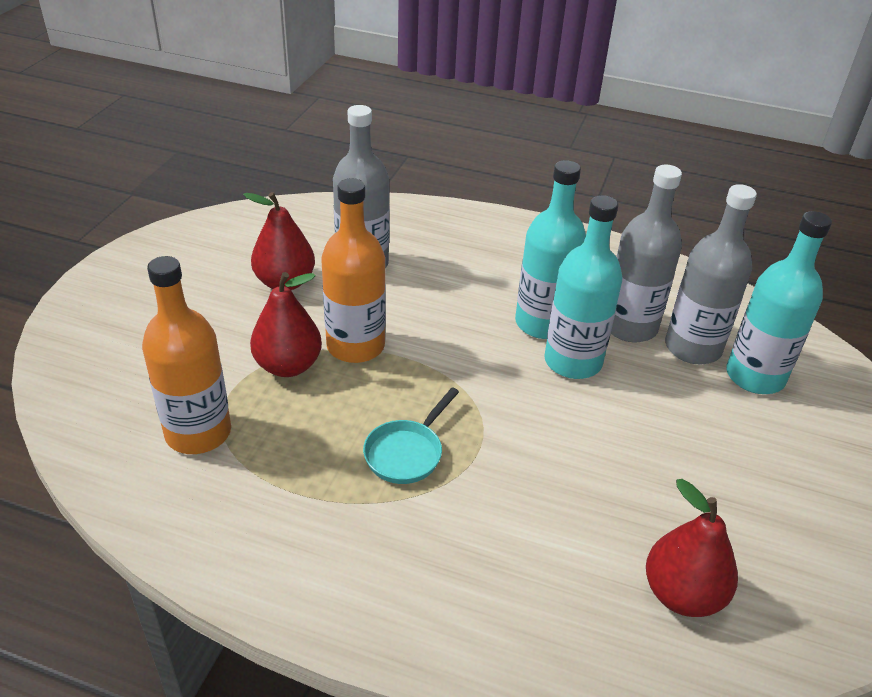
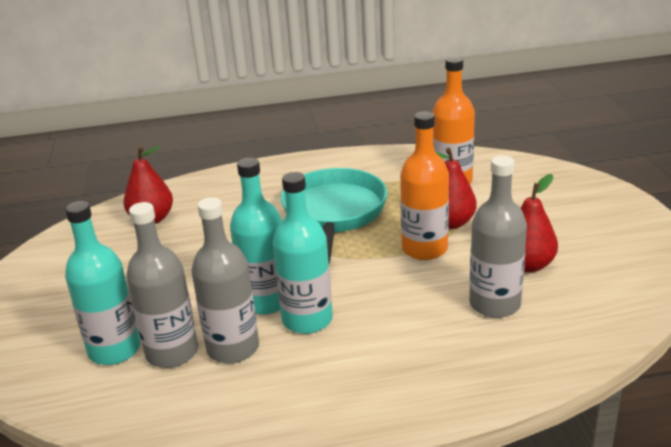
camera: 155 degrees right, 10 degrees down
(407, 453) = (334, 215): turquoise pan -> turquoise pan, size x2.14

